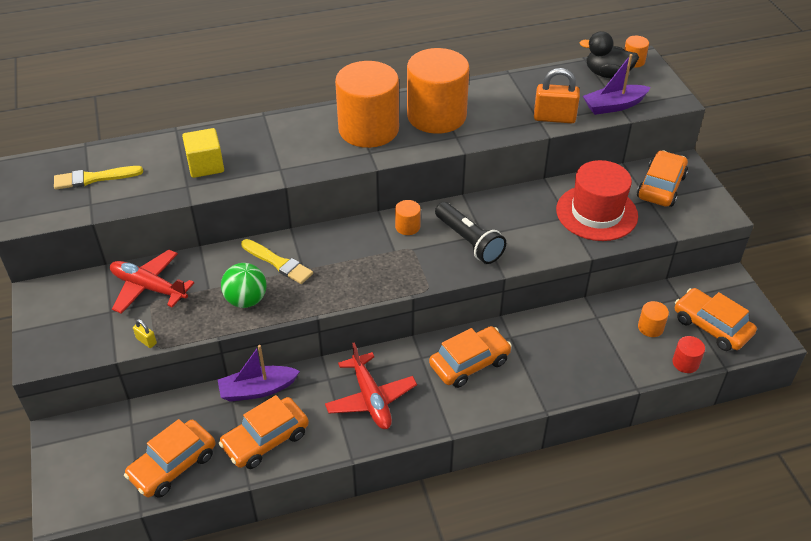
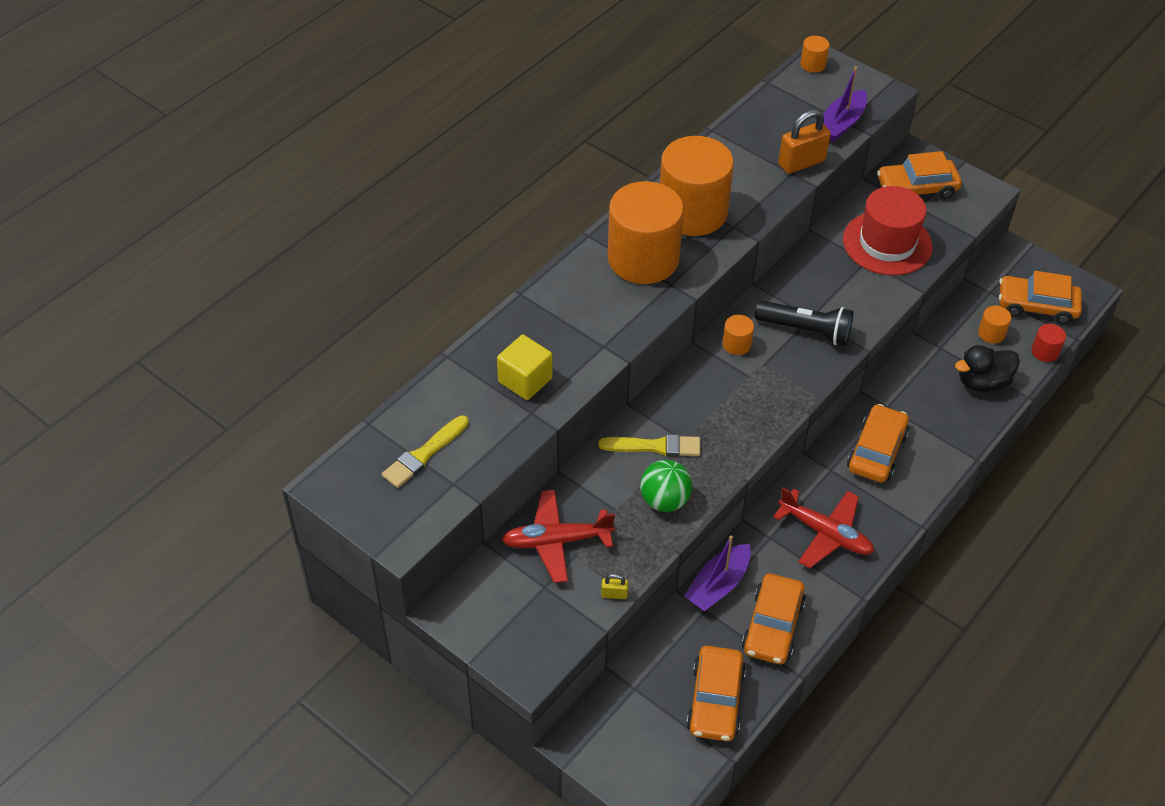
camera: 35 degrees left, 5 degrees up
(607, 74) = (803, 90): black duck -> black duck (982, 382)
(661, 187) = (916, 188): orange car -> orange car turned 90 degrees counterclockwise

